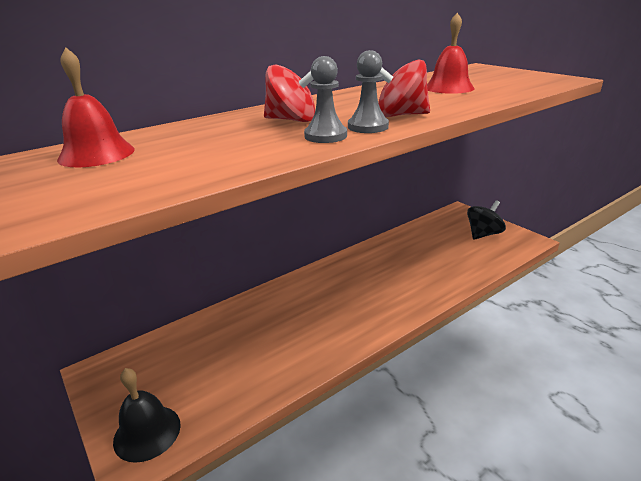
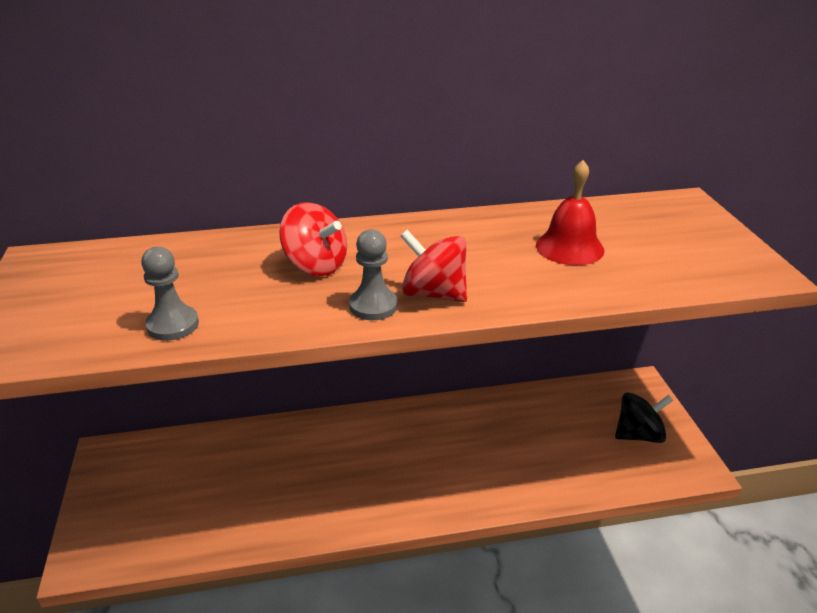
camera: 25 degrees right, 5 degrees up
(96, 154) = (100, 270): red bell -> none
(147, 432) = (106, 537): black bell -> none
(325, 136) = (313, 309): grey pawn -> grey pawn (173, 325)

